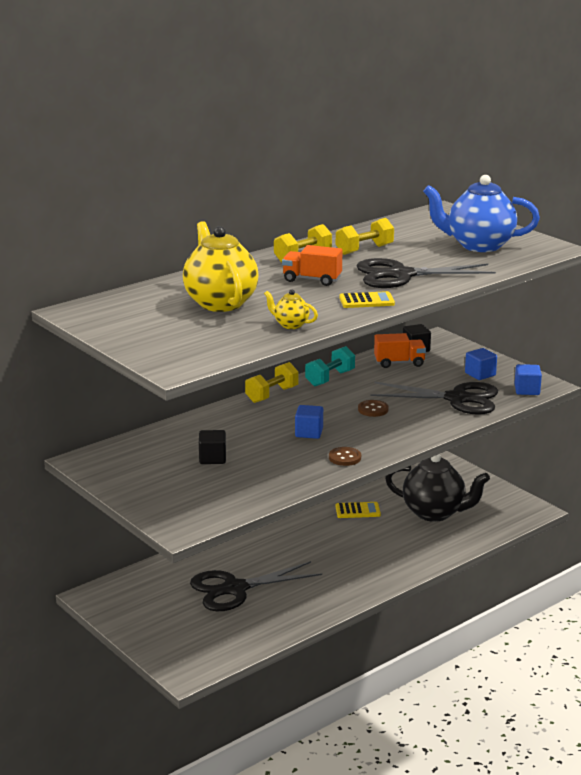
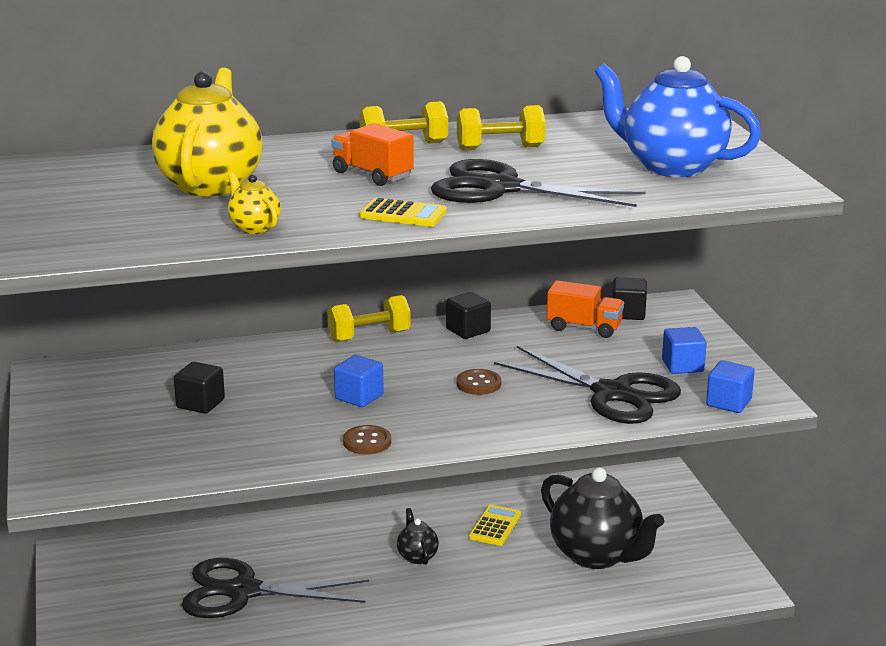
camera: 25 degrees right, 0 degrees up
(326, 540) = (417, 556): none -> black teapot
(330, 378) = (468, 330): turquoise dumbbell -> black cube
(357, 511) = (495, 526): yellow calculator -> yellow calculator turned 90 degrees counterclockwise

